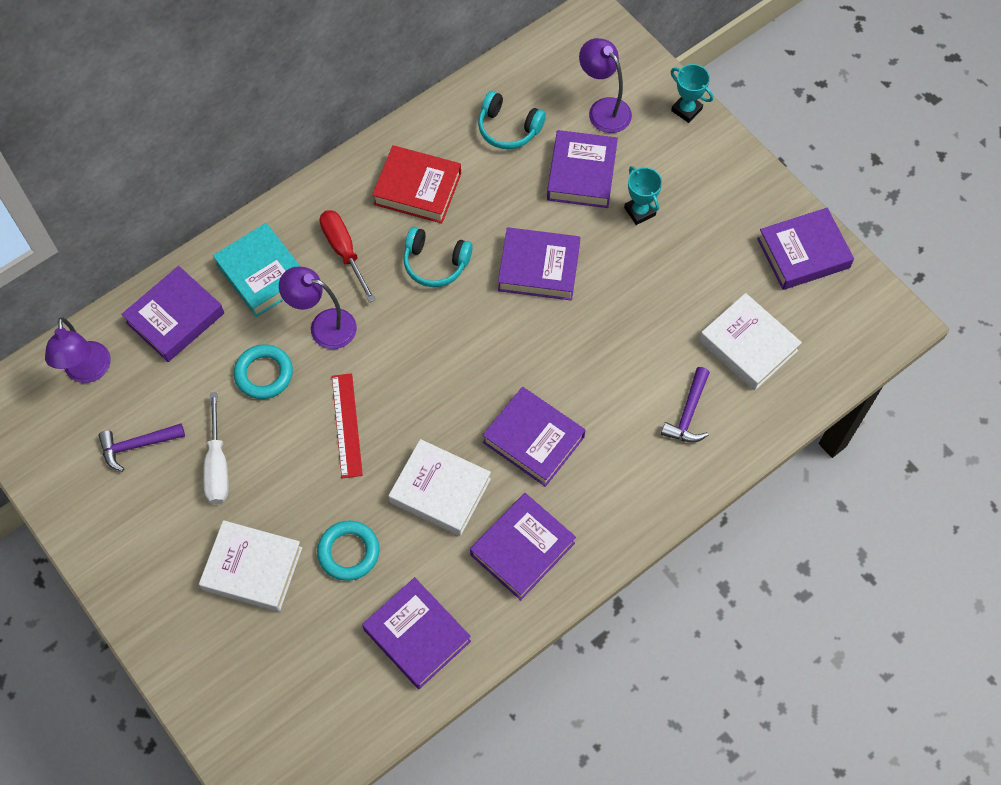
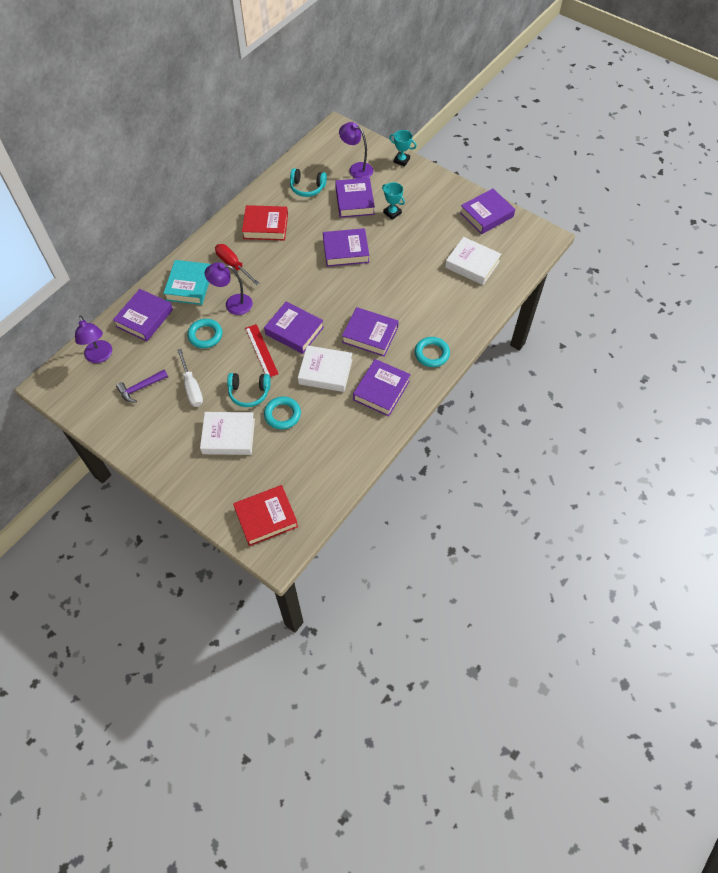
camera: 15 degrees left, 5 degrees down
(262, 274) = (189, 285): turquoise book -> turquoise book turned 60 degrees clockwise
(273, 730) = (266, 517): none -> red book
(417, 635) = (335, 448): purple book -> purple book (294, 331)
(435, 263) = (287, 260): turquoise headphones -> turquoise headphones (249, 393)
(626, 501) = (431, 354): none -> turquoise ring
(688, 413) = (451, 303): purple hammer -> none

